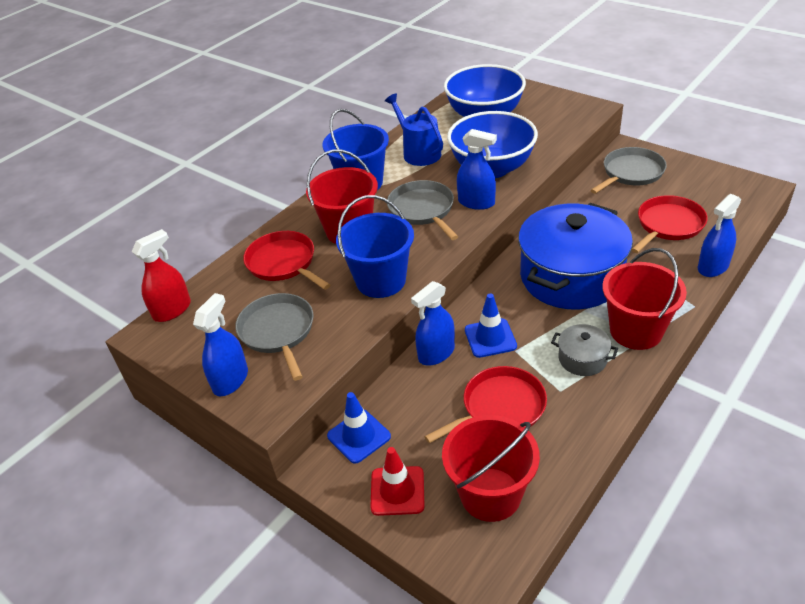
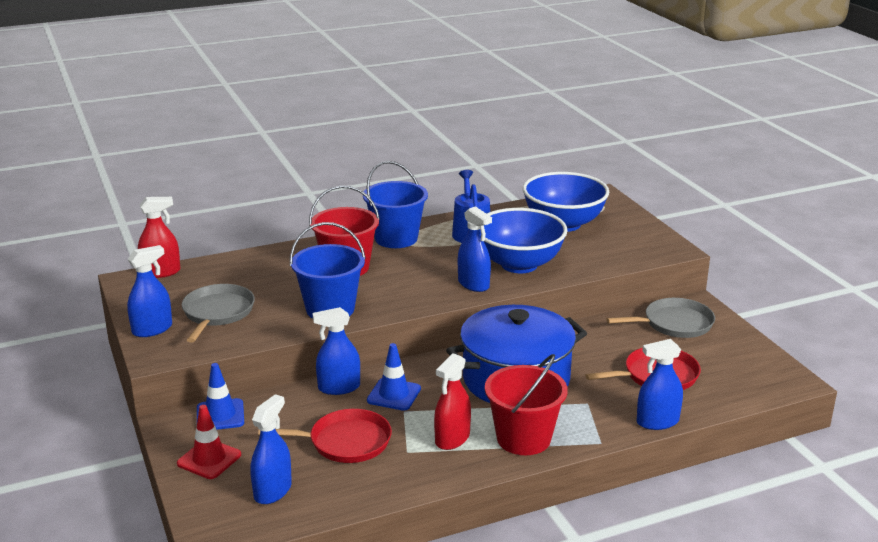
camera: 25 degrees right, 15 degrees down
(283, 263) = (272, 271): red pan -> none
(422, 210) = (422, 274): grey pan -> none
(490, 494) = (272, 491): red bucket -> blue spray bottle
(582, 359) = (452, 438): grey pot -> red spray bottle

